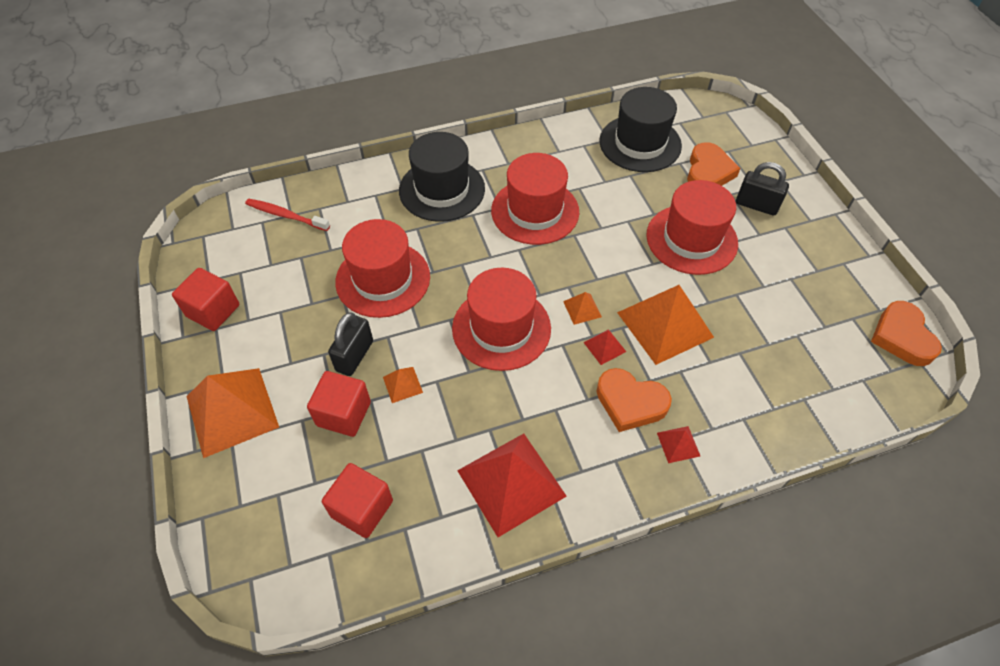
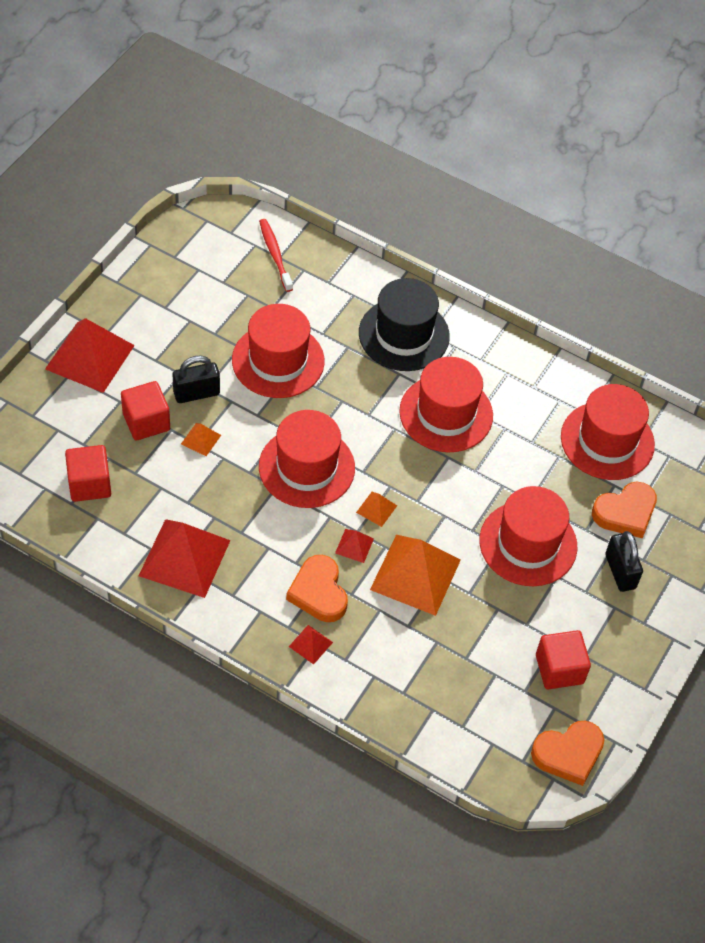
camera: 45 degrees right, 0 degrees up
(213, 311) = (152, 281): red cube -> red cube (559, 669)
(232, 411) = (90, 357): orange pyramid -> red pyramid
(640, 143) = (607, 441): black hat -> red hat
(902, 337) = (568, 754): orange heart -> orange heart turned 150 degrees counterclockwise

